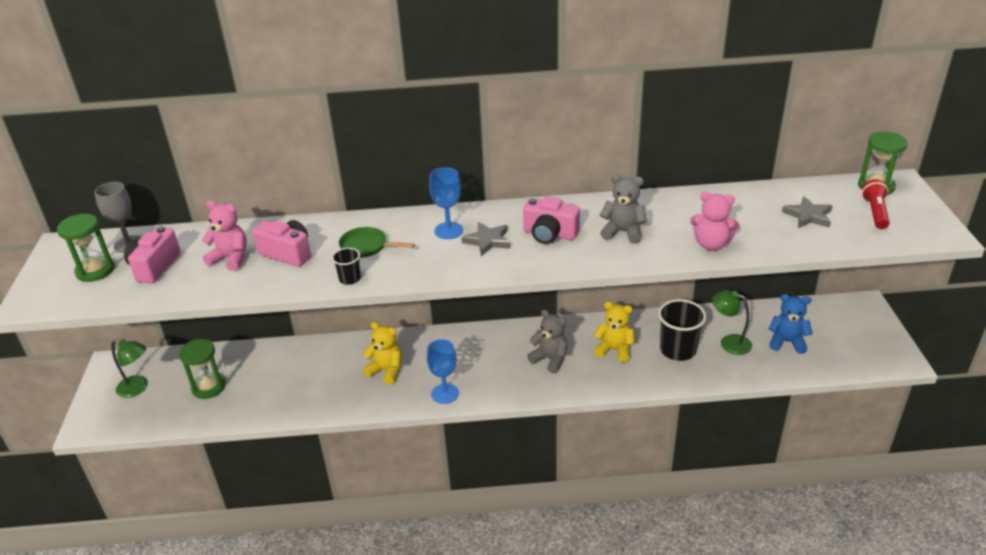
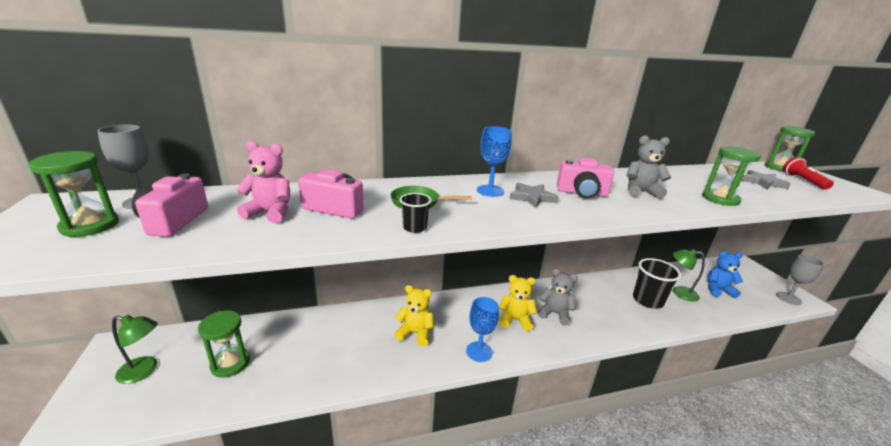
camera: 15 degrees left, 10 degrees down
(614, 350) = (600, 303): yellow teddy bear -> yellow teddy bear (515, 320)
(711, 244) = (720, 199): pink teddy bear -> green hourglass
(879, 358) = (788, 298): none -> grey goblet

